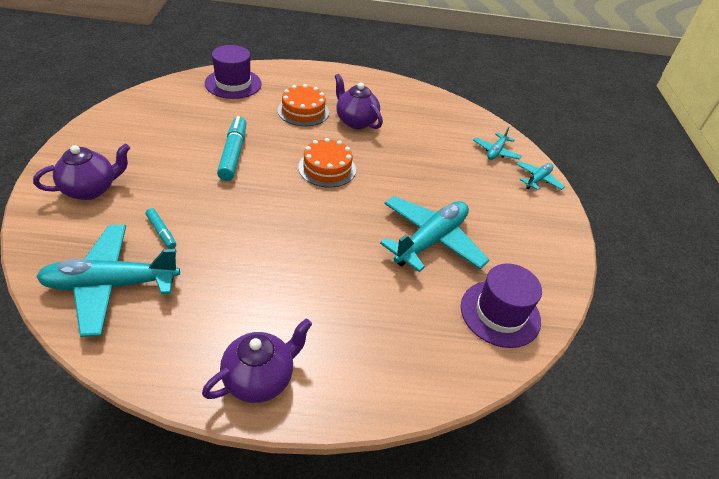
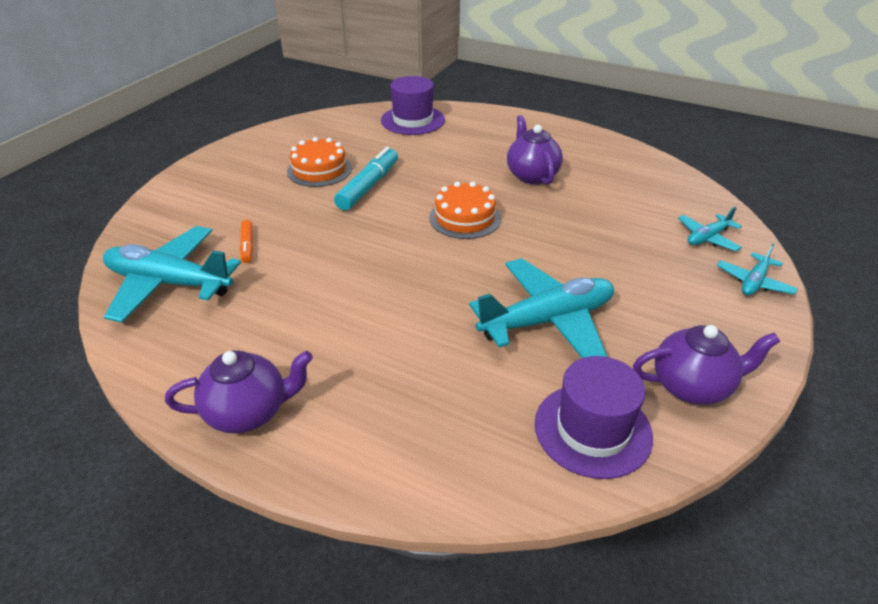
camera: 30 degrees right, 5 degrees down
(91, 189) = (209, 195): purple teapot -> purple teapot (692, 386)
(161, 232) = (247, 246): turquoise marker -> orange marker
(303, 111) = (474, 156): orange cake -> orange cake (319, 170)
(537, 180) = (754, 282): turquoise plane -> turquoise plane turned 150 degrees clockwise

